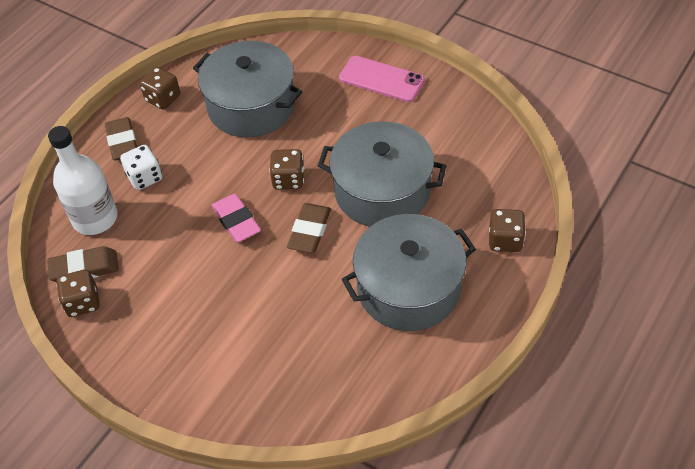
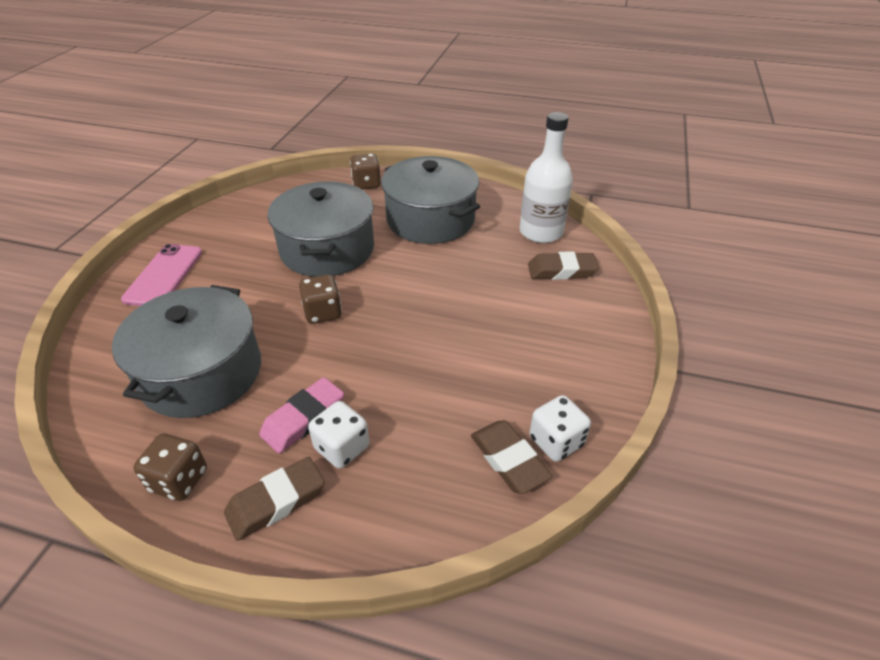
camera: 110 degrees left, 10 degrees down
(83, 302) = (556, 441): brown dice -> white dice
(95, 218) = (426, 481): white bottle -> white bottle (541, 232)
(236, 221) = (391, 338): pink eraser -> pink eraser (303, 419)
(309, 231) = (388, 284): brown eraser -> brown eraser (561, 271)

